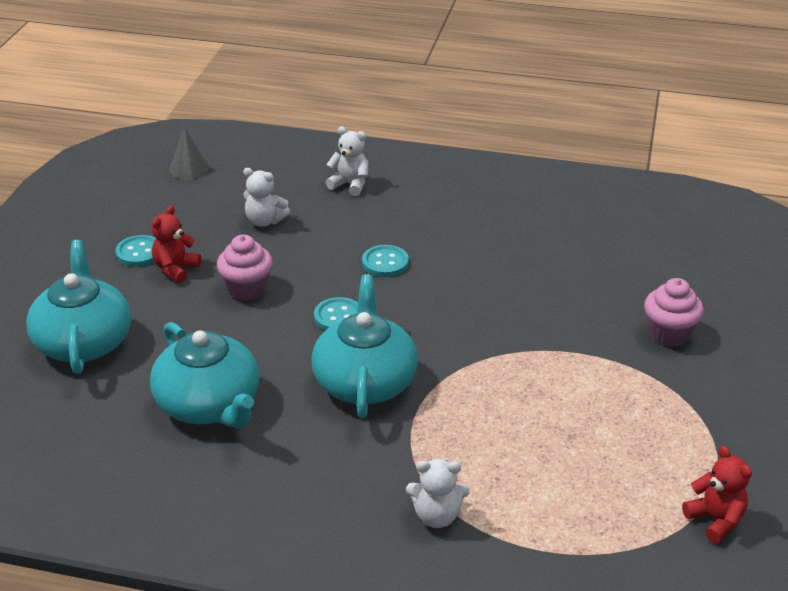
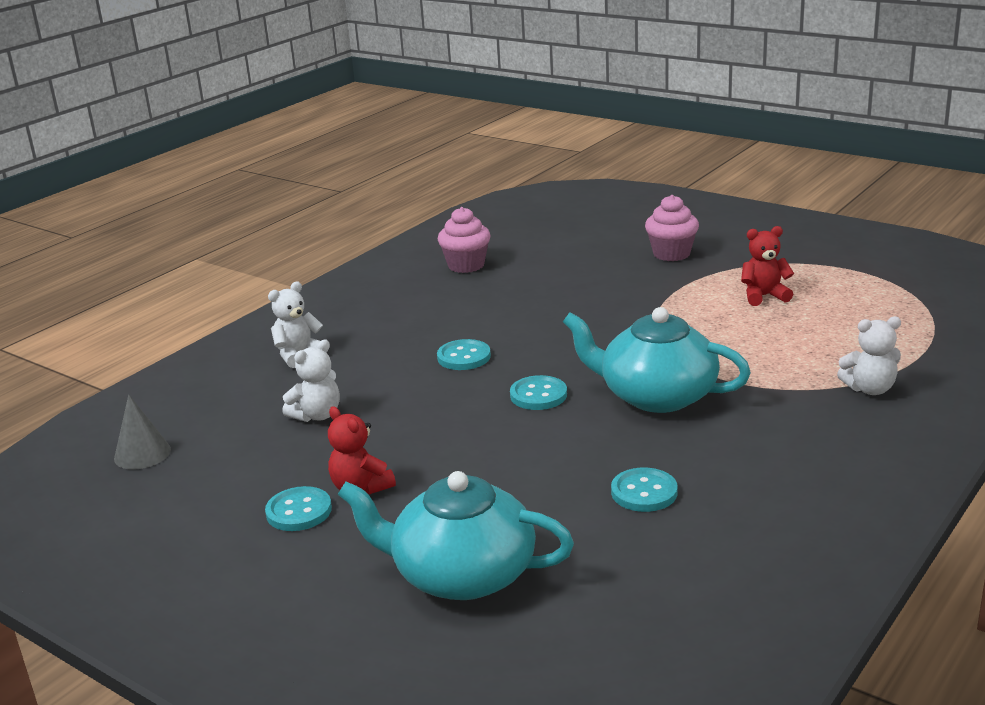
camera: 65 degrees left, 10 degrees down
(209, 405) = (644, 492): turquoise teapot -> turquoise button
(247, 289) = (444, 443): pink cupcake -> pink cupcake (466, 265)
(437, 516) = (870, 389): white teddy bear -> white teddy bear turned 60 degrees clockwise
(715, 520) = (907, 280): red teddy bear -> red teddy bear (764, 296)

